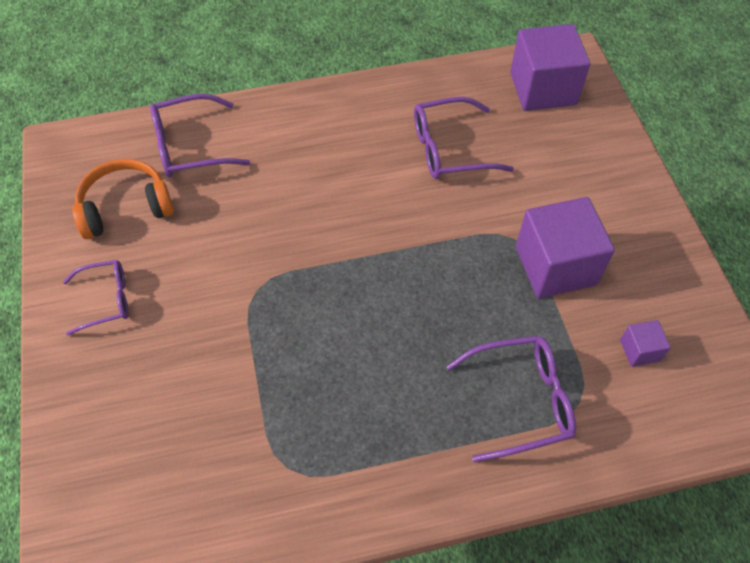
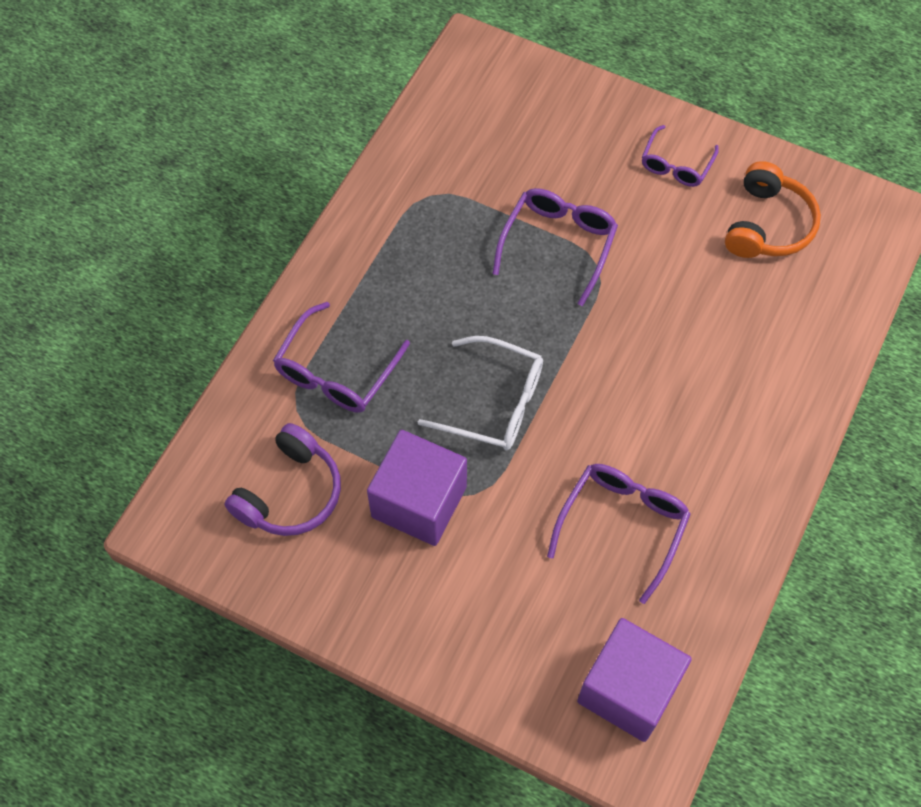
camera: 130 degrees right, 5 degrees up
(189, 147) = (806, 309): purple glasses -> purple glasses (558, 243)
(437, 274) = (495, 403): none -> white glasses
(639, 350) = (290, 493): purple cube -> purple headphones

